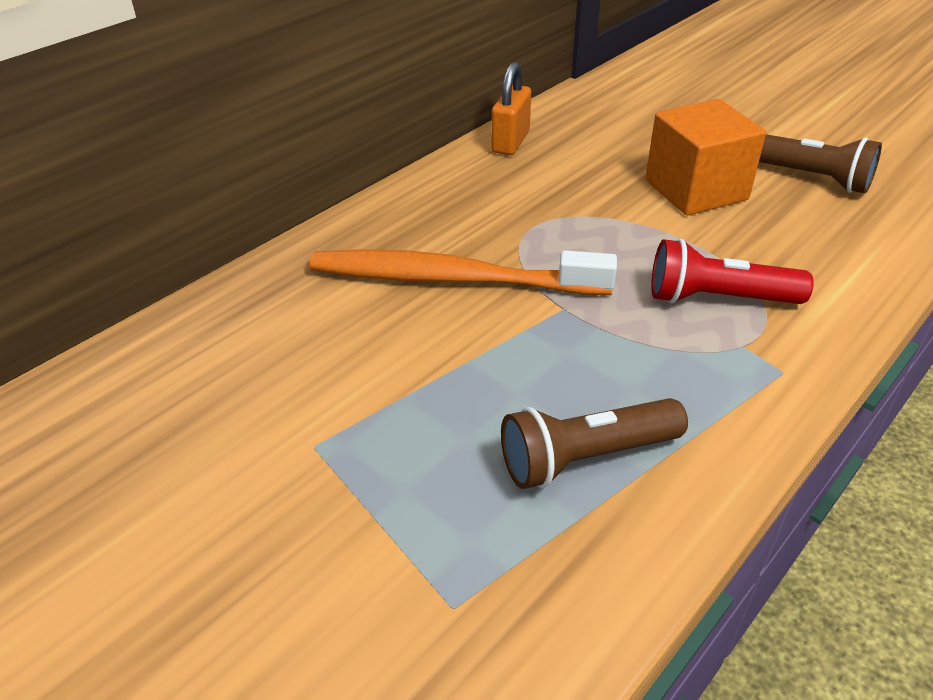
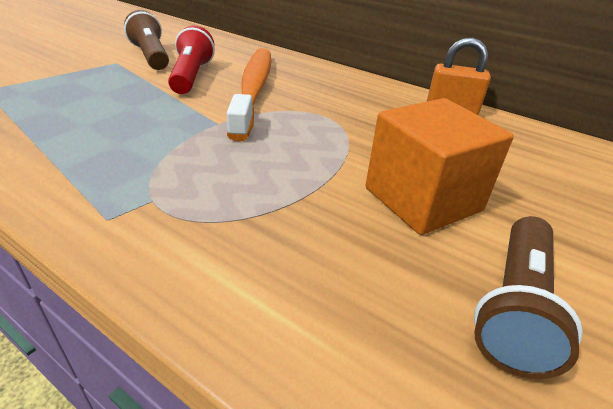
camera: 80 degrees right, 5 degrees down
(586, 458) = (60, 124): brown flashlight -> brown flashlight (150, 56)
(718, 299) = (224, 193): red flashlight -> red flashlight (191, 76)

